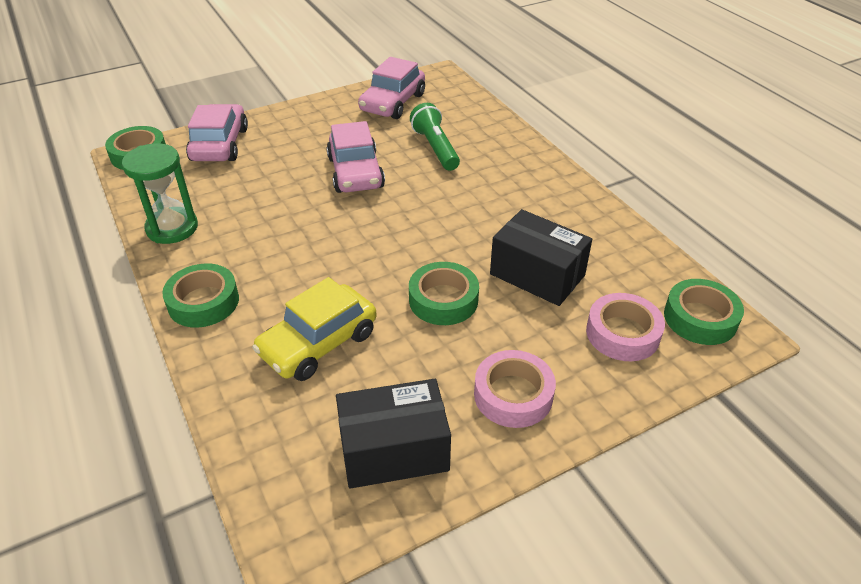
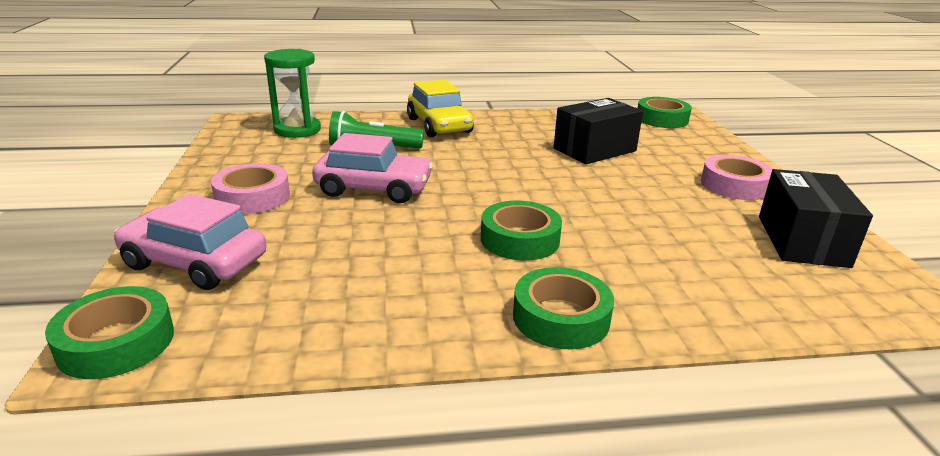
camera: 70 degrees left, 15 degrees down
(172, 228) = (374, 327): green hourglass -> green hourglass (297, 130)
(318, 343) = (658, 253): yellow car -> yellow car (439, 125)
(393, 103) = (258, 149): pink car -> none
(443, 300) = (612, 187): green tape -> green tape (520, 239)
(622, 333) = (672, 140): pink tape -> pink tape (252, 197)

